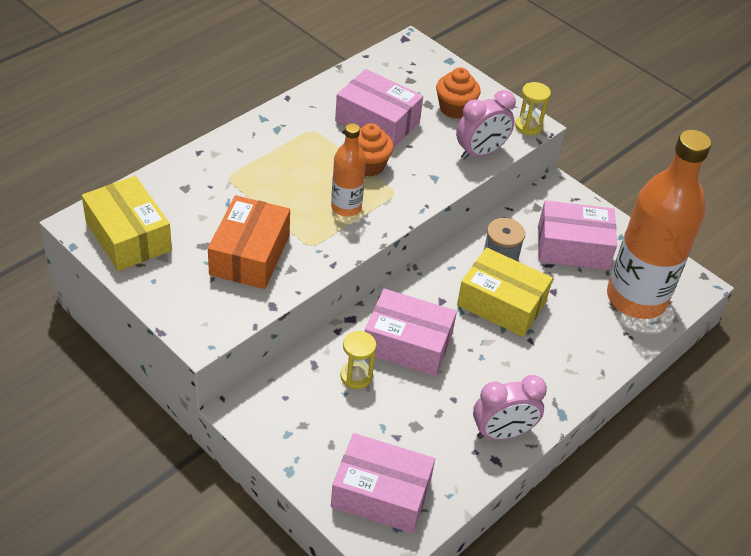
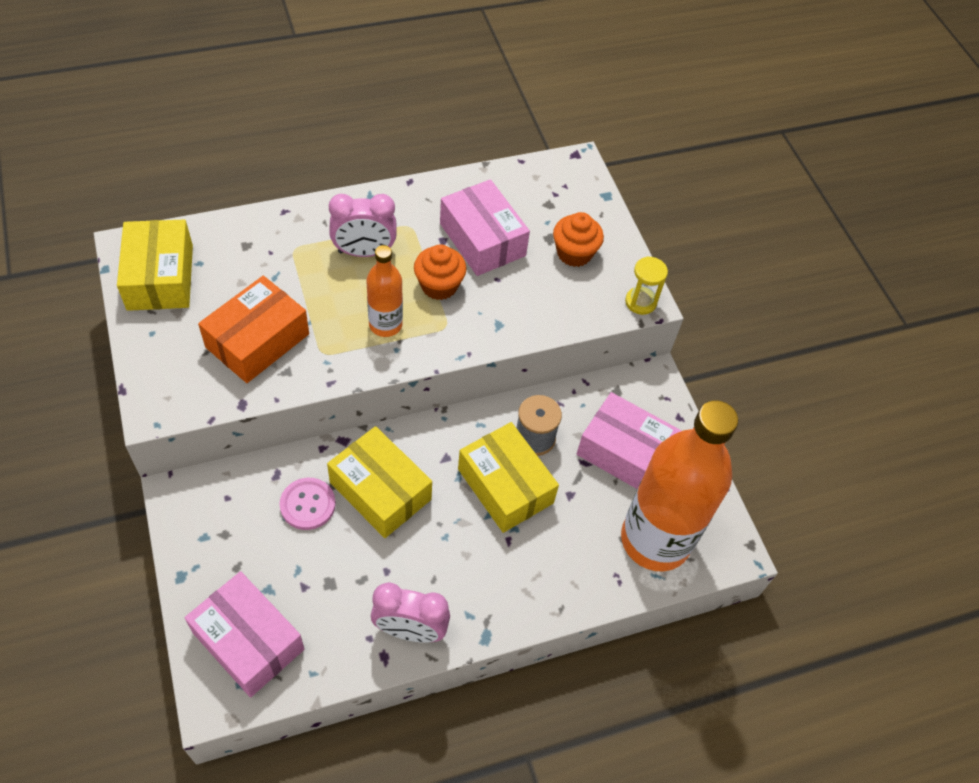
camera: 25 degrees right, 10 degrees up
(356, 376) = (308, 504): yellow hourglass -> pink button
(407, 344) = (380, 491): pink box -> yellow box
(480, 152) = (567, 314): pink clock -> pink clock (364, 252)

